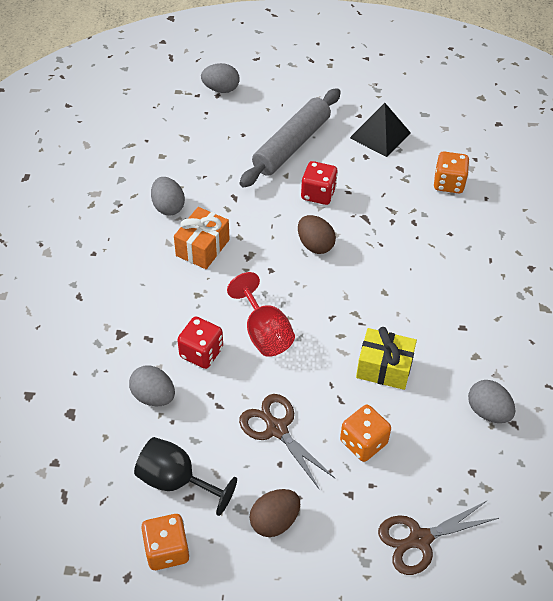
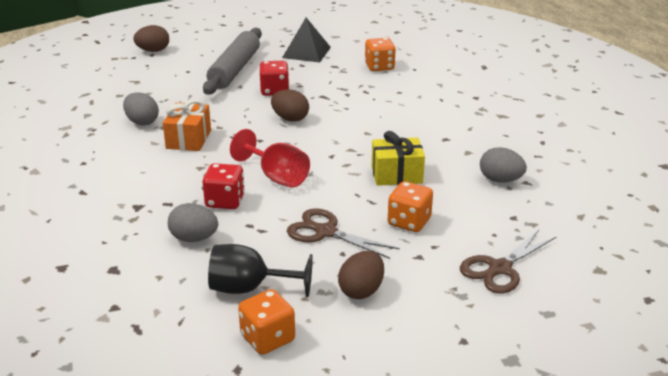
camera: 20 degrees left, 20 degrees down
(221, 89) = (153, 51): grey egg -> brown egg

